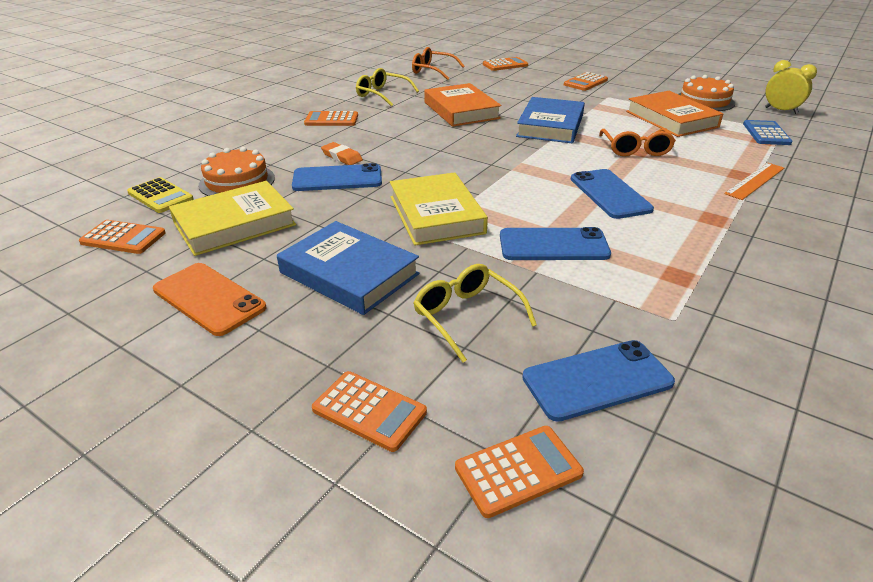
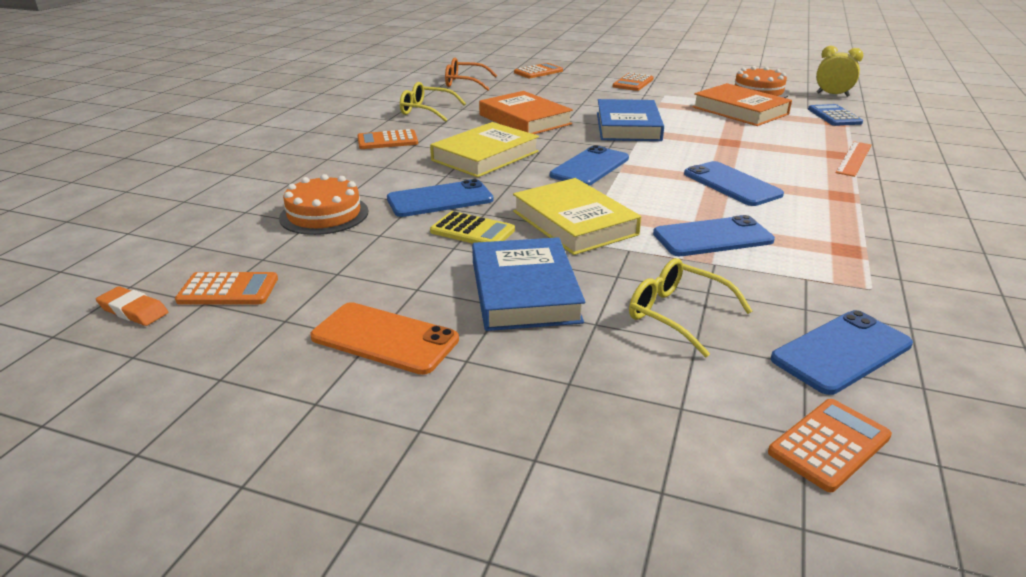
camera: 15 degrees left, 5 degrees down
(160, 196) = (240, 240): yellow calculator -> yellow calculator (472, 231)
(234, 224) = (355, 258): yellow book -> yellow book (485, 156)
(342, 157) = (428, 177): orange eraser -> orange eraser (133, 310)
(349, 273) = (524, 291): blue book -> blue book turned 60 degrees clockwise
(369, 411) = (645, 418): orange calculator -> none
(487, 162) = (590, 167): none -> blue phone
(635, 149) = (726, 141): orange glasses -> none

